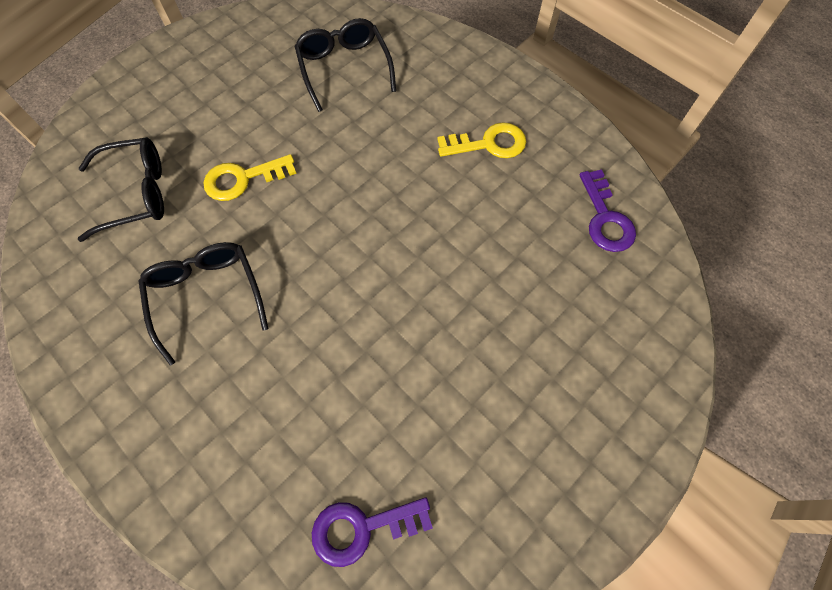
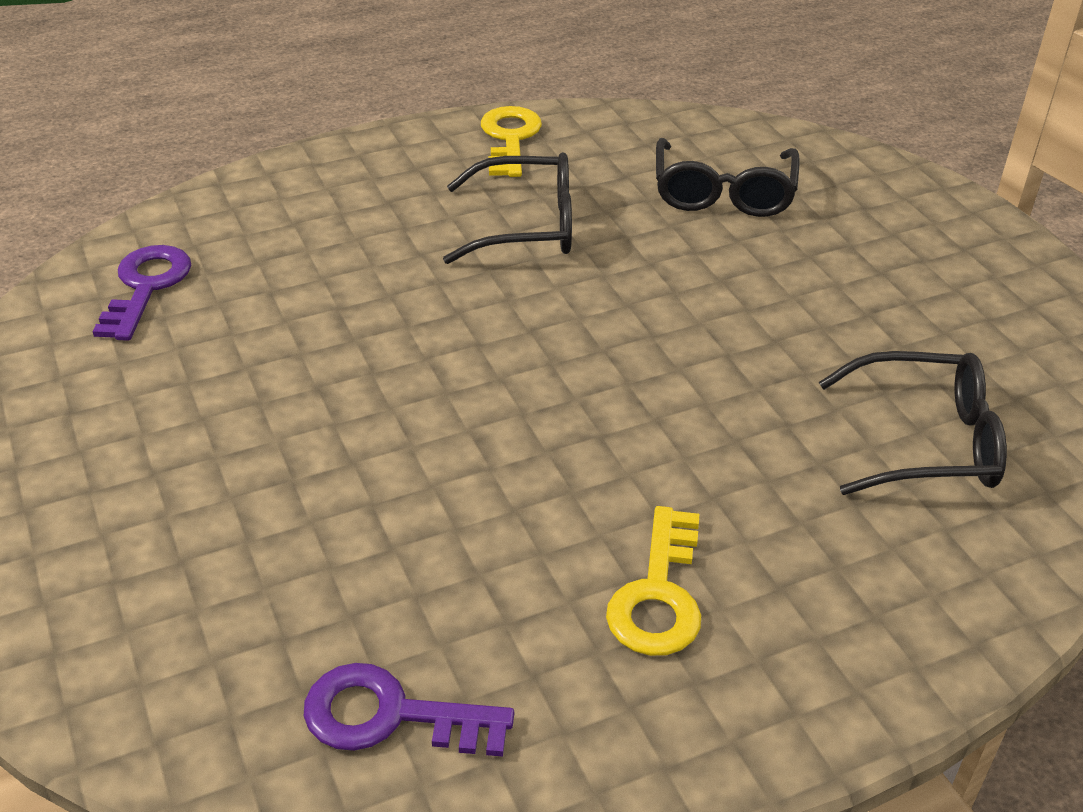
camera: 110 degrees right, 25 degrees down
(243, 179) = (708, 284): yellow key -> yellow key (510, 138)

